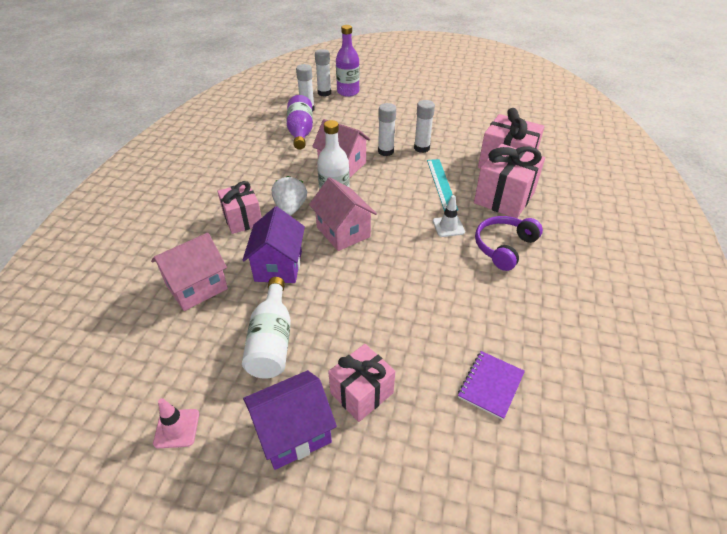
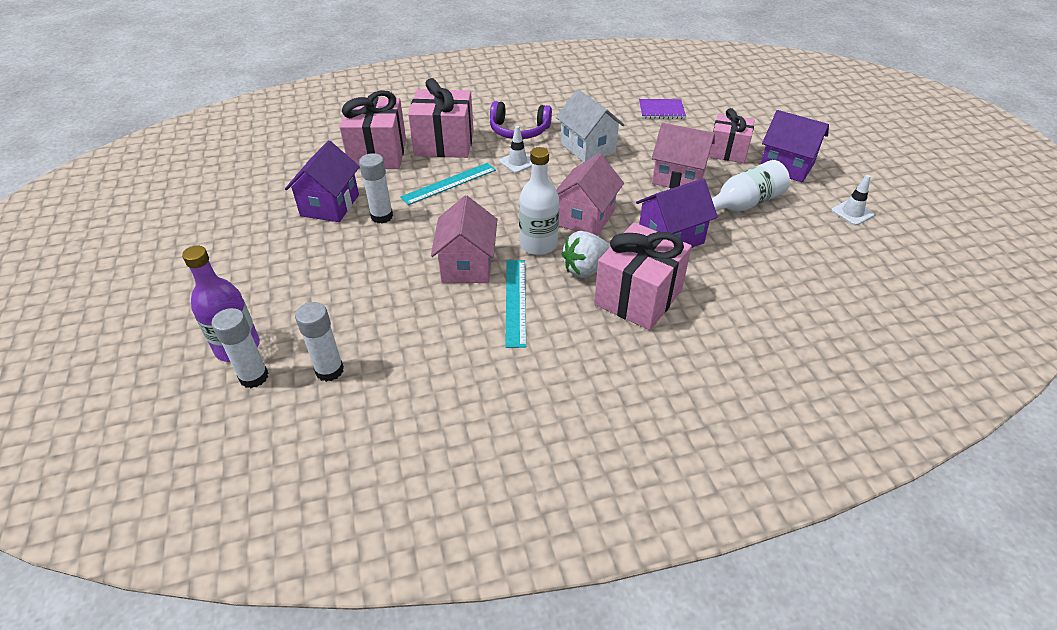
camera: 120 degrees left, 0 degrees up
(177, 428) = (852, 213): pink traffic cone -> white traffic cone
(197, 287) = (752, 275): pink house -> pink house (678, 178)
(242, 219) = (638, 297): pink gift -> pink gift, size x1.52
(293, 172) = (515, 301): none -> turquoise ruler
(300, 132) = (409, 343): purple bottle -> none
(385, 151) = (409, 241): white glue stick -> none
(444, 279) = (587, 148): none -> white house
(450, 133) = (330, 205): none -> purple house

